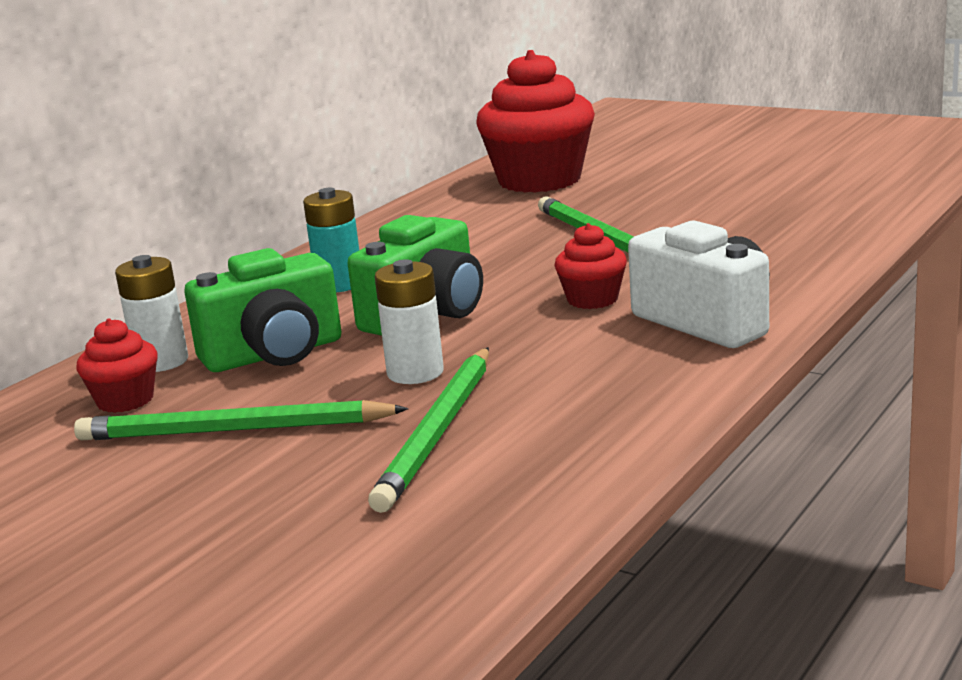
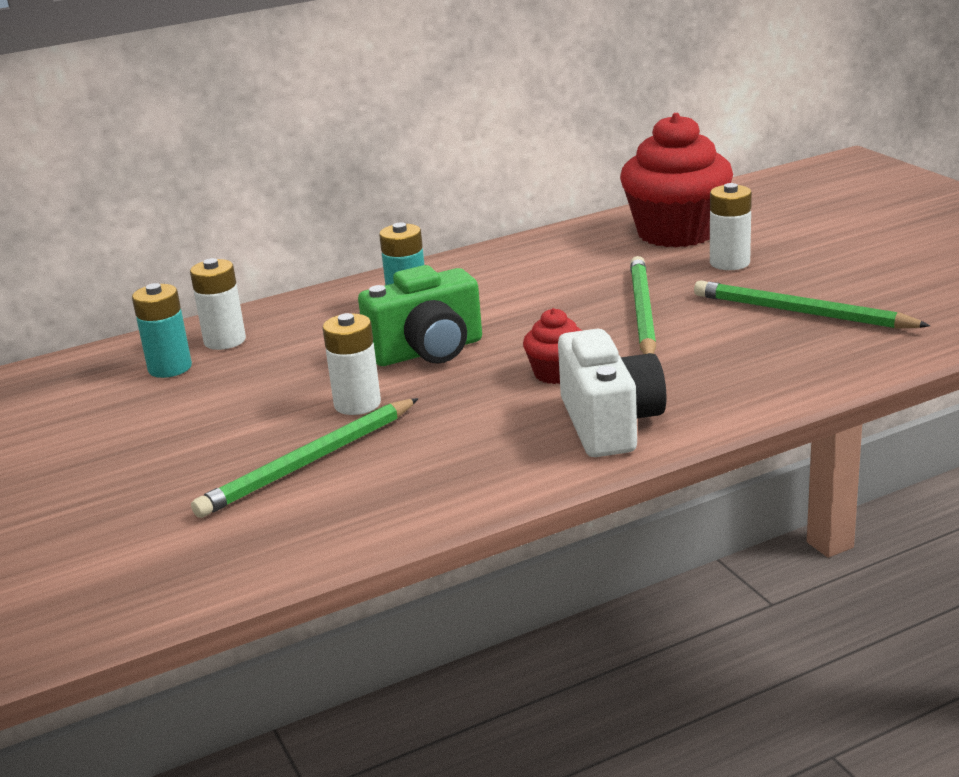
camera: 30 degrees right, 5 degrees up
(125, 400) = (170, 368): red cupcake -> turquoise battery
(234, 430) = (199, 416): green pencil -> green pencil (801, 312)
(274, 354) = (294, 357): green camera -> none
(626, 190) = (729, 263): none -> white battery

